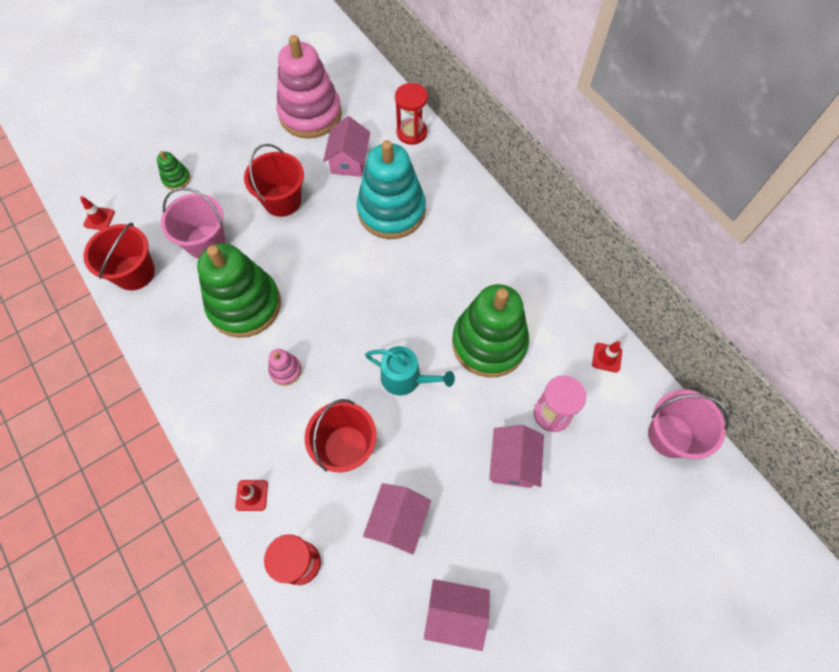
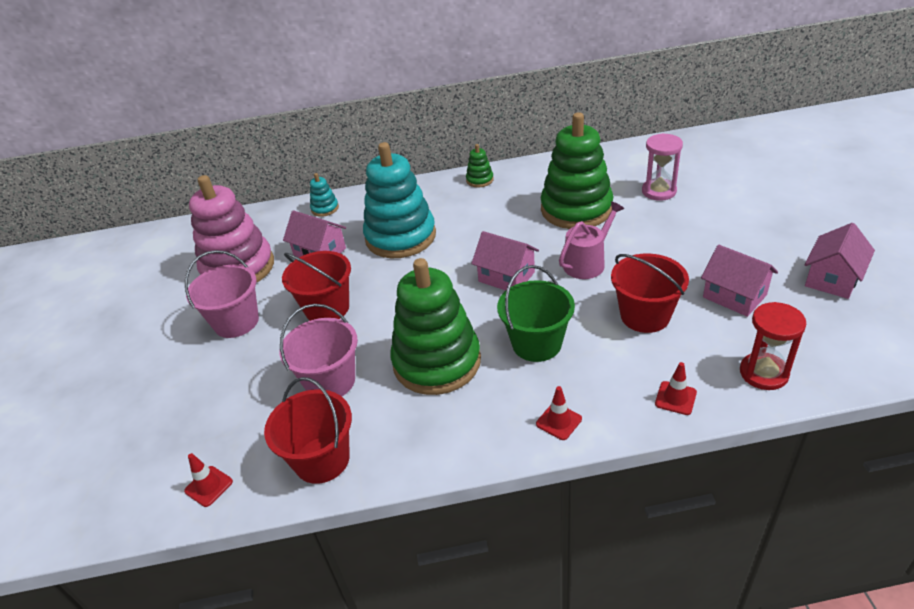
camera: 60 degrees left, 25 degrees down
(176, 179) = (219, 393): green stacking toy -> green stacking toy (480, 180)
(285, 370) = (536, 344): pink stacking toy -> green bucket
(406, 378) = (587, 263): turquoise watering can -> pink watering can
(411, 133) = (325, 208): red hourglass -> turquoise stacking toy
(513, 462) = (696, 219): pink house -> pink house (506, 277)
(607, 357) = (620, 156): red traffic cone -> red traffic cone (559, 421)
(670, 436) = (699, 144): pink bucket -> pink bucket (236, 322)

